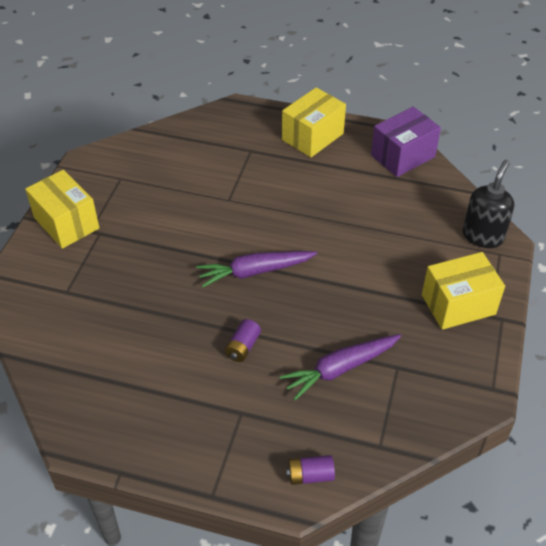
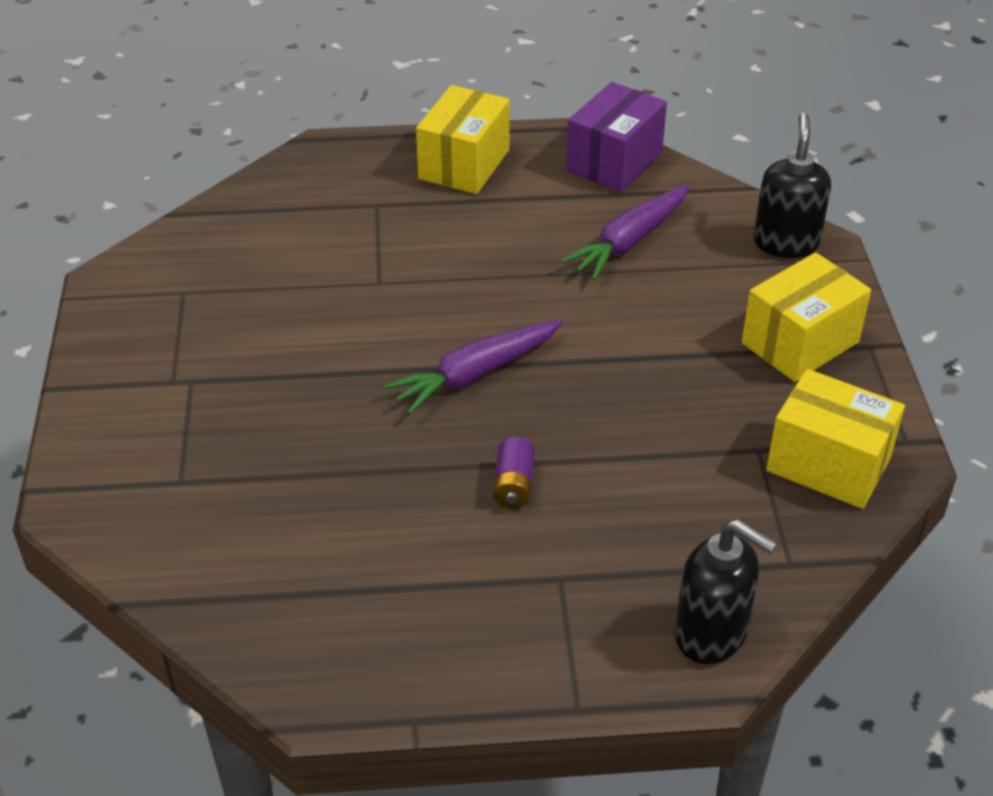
camera: 20 degrees left, 5 degrees down
(66, 223) = (126, 379): yellow box -> yellow box (828, 464)
(310, 475) = (711, 634): purple battery -> black soap dispenser
(340, 369) = (677, 475): purple carrot -> purple carrot (629, 241)

